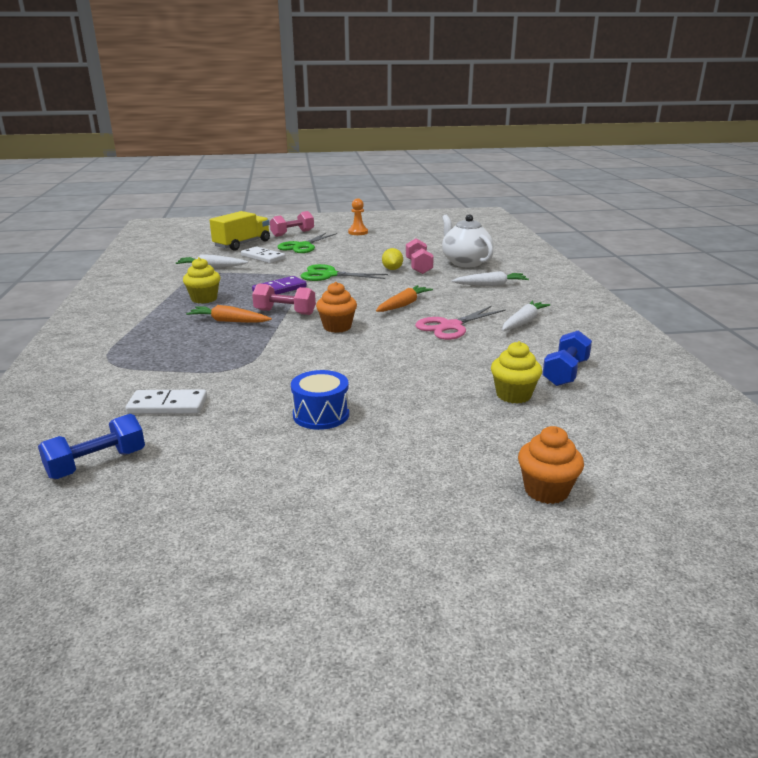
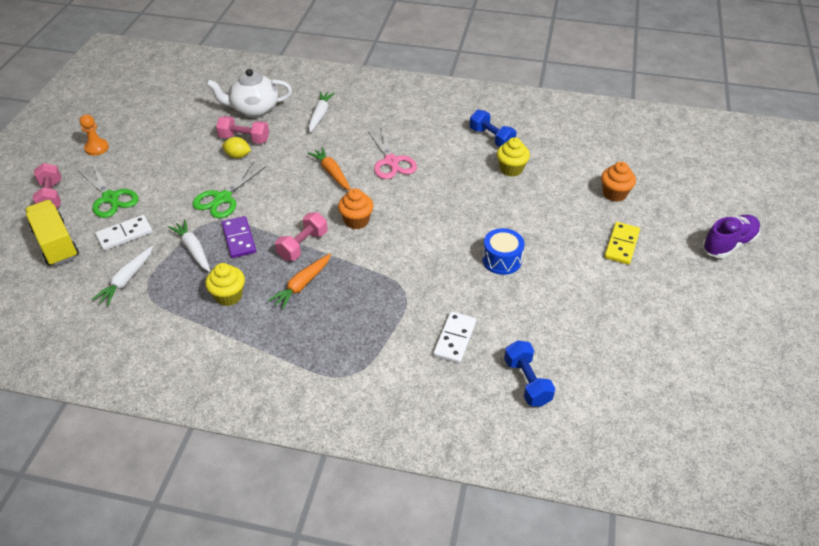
camera: 70 degrees left, 20 degrees up
(418, 513) = (621, 245): none -> yellow domino
(522, 667) = (728, 244): none -> purple shoe
(523, 322) = (404, 126): white carrot -> white carrot (193, 250)

